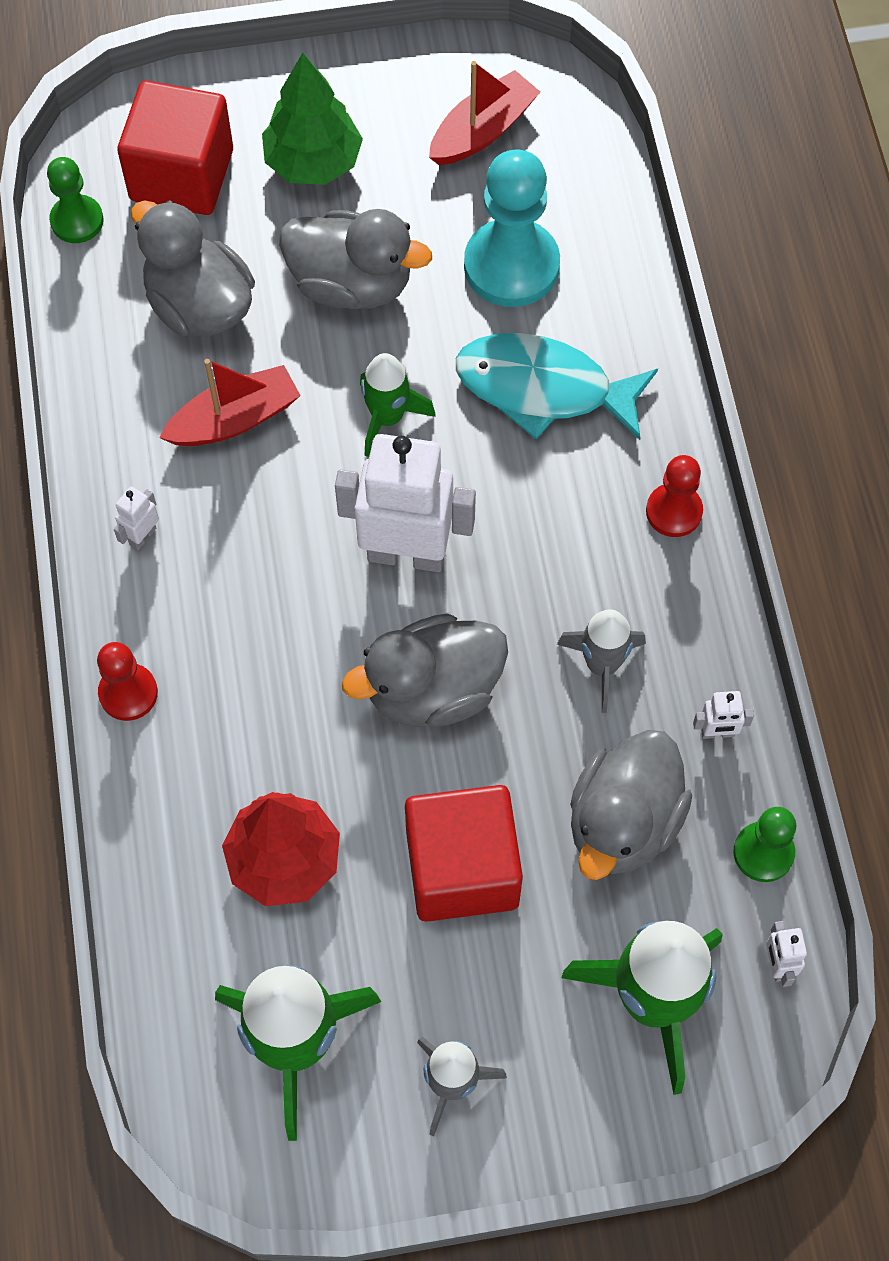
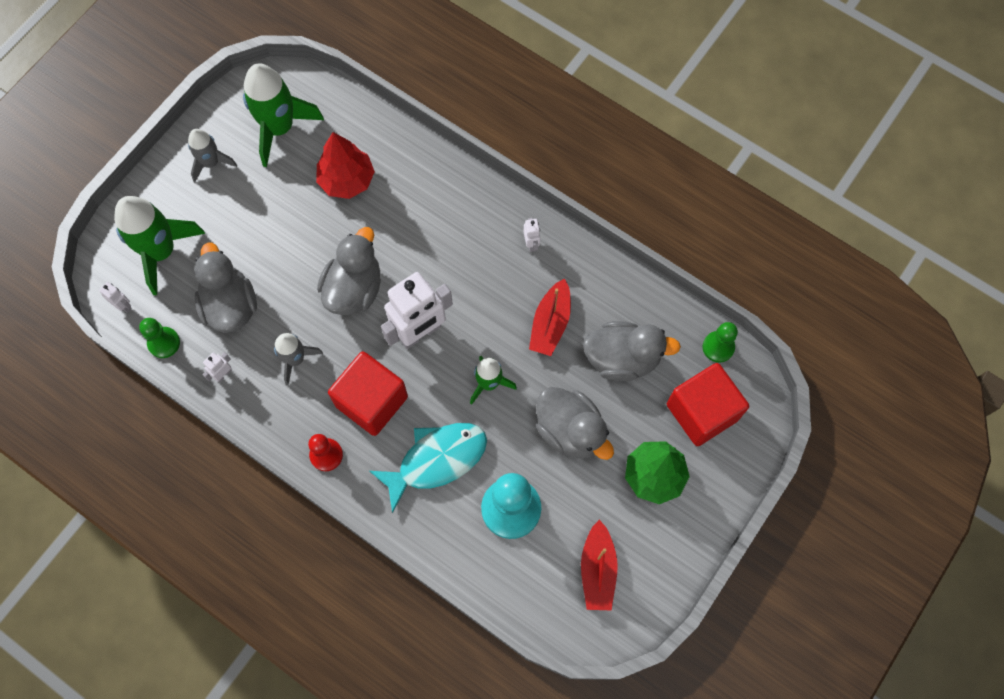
camera: 135 degrees right, 5 degrees up
(128, 693) = (468, 184): red pawn -> none
(351, 284) = (570, 431): grey duck -> grey duck turned 105 degrees counterclockwise
(462, 868) = (277, 235): red cube -> red cube (371, 401)

